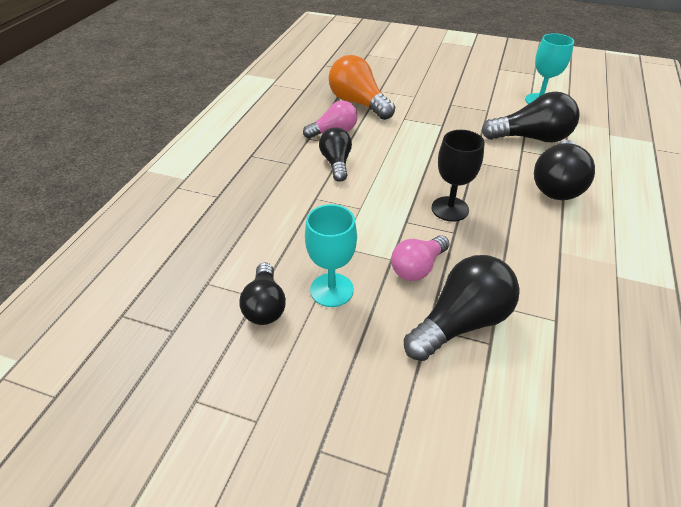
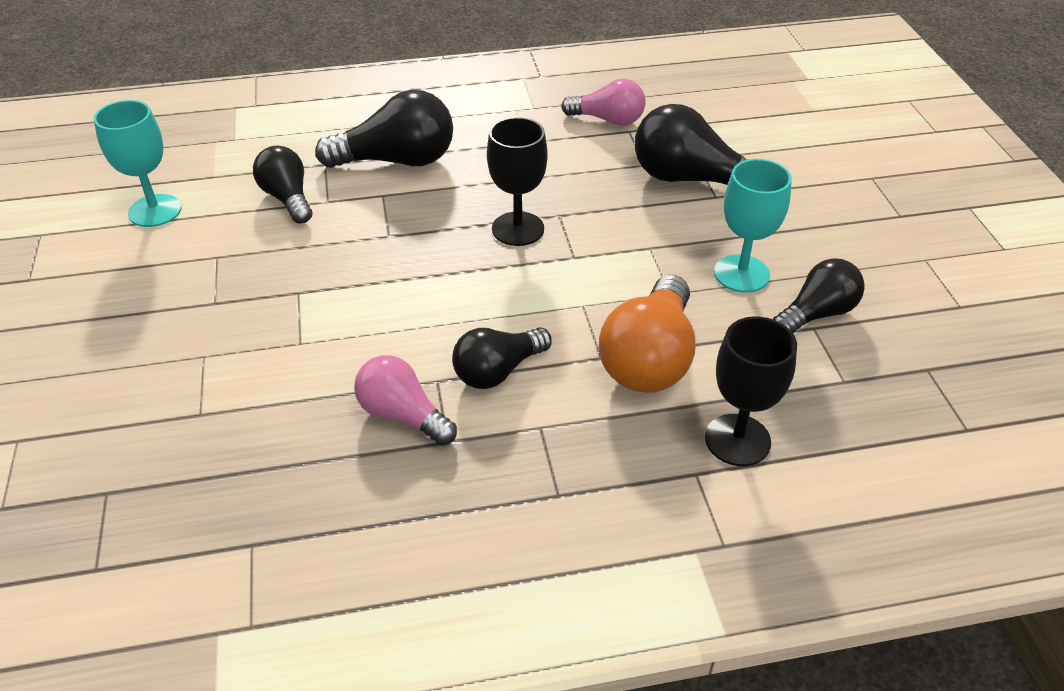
camera: 120 degrees left, 0 degrees up
(218, 218) = (737, 440): none -> black goblet
(358, 103) = (274, 424): orange light bulb -> orange light bulb (649, 359)
(417, 267) = (645, 225): pink light bulb -> pink light bulb (608, 120)
(531, 138) = (287, 198): black light bulb -> black light bulb, size x0.65

